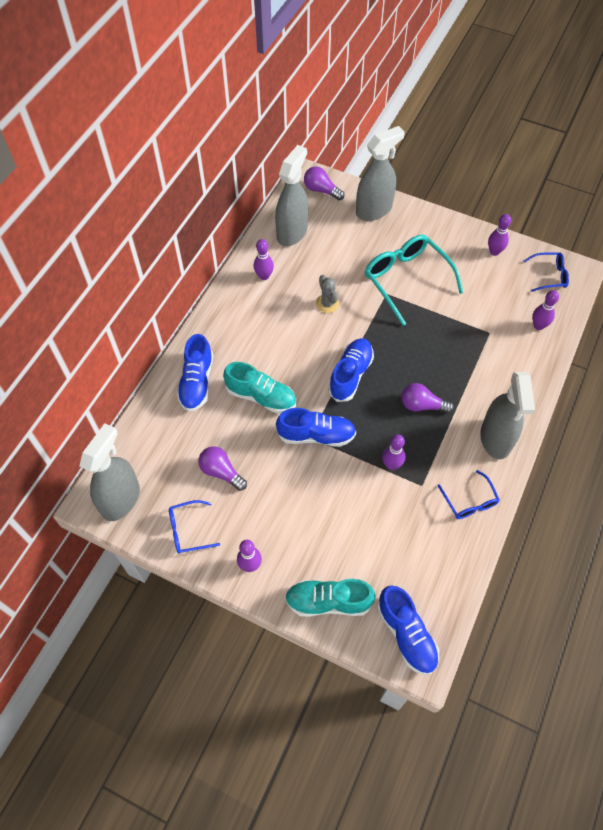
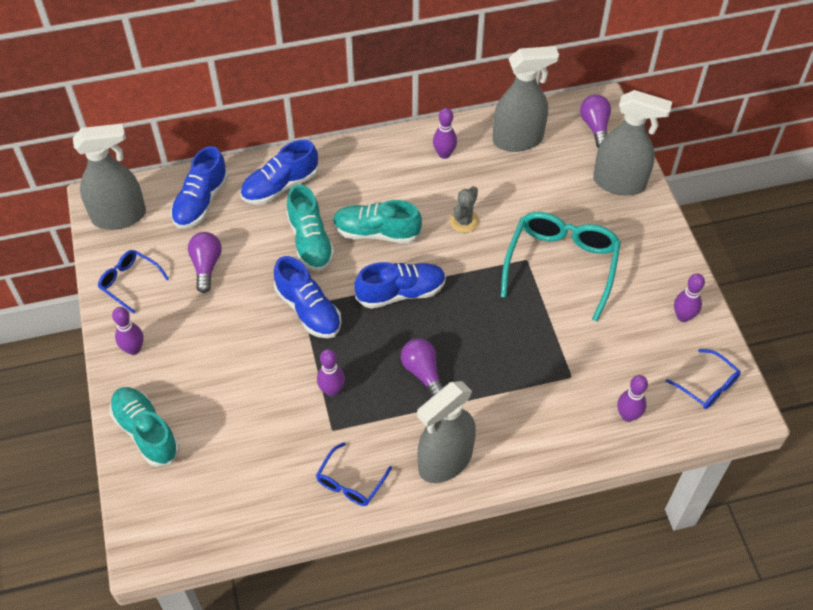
camera: 50 degrees right, 5 degrees down
(290, 355) = (376, 232): none -> turquoise shoe
(406, 634) = (163, 516): blue shoe -> blue shoe (201, 201)

